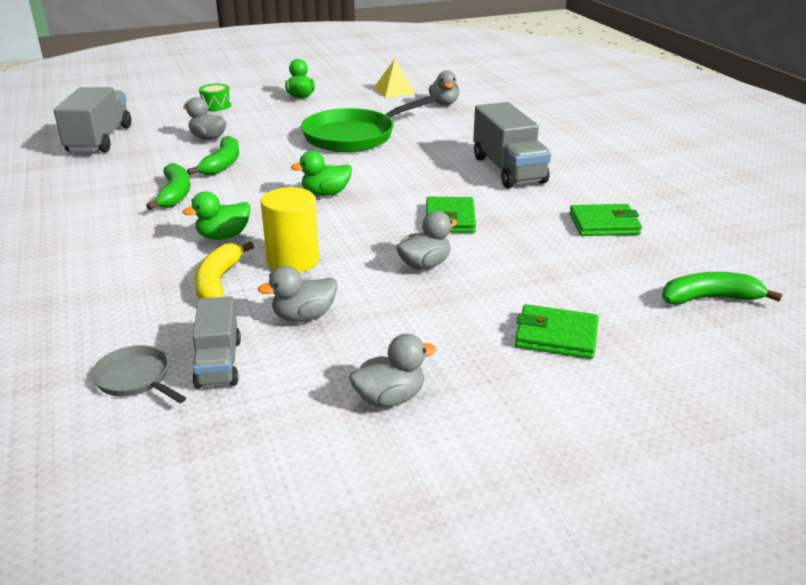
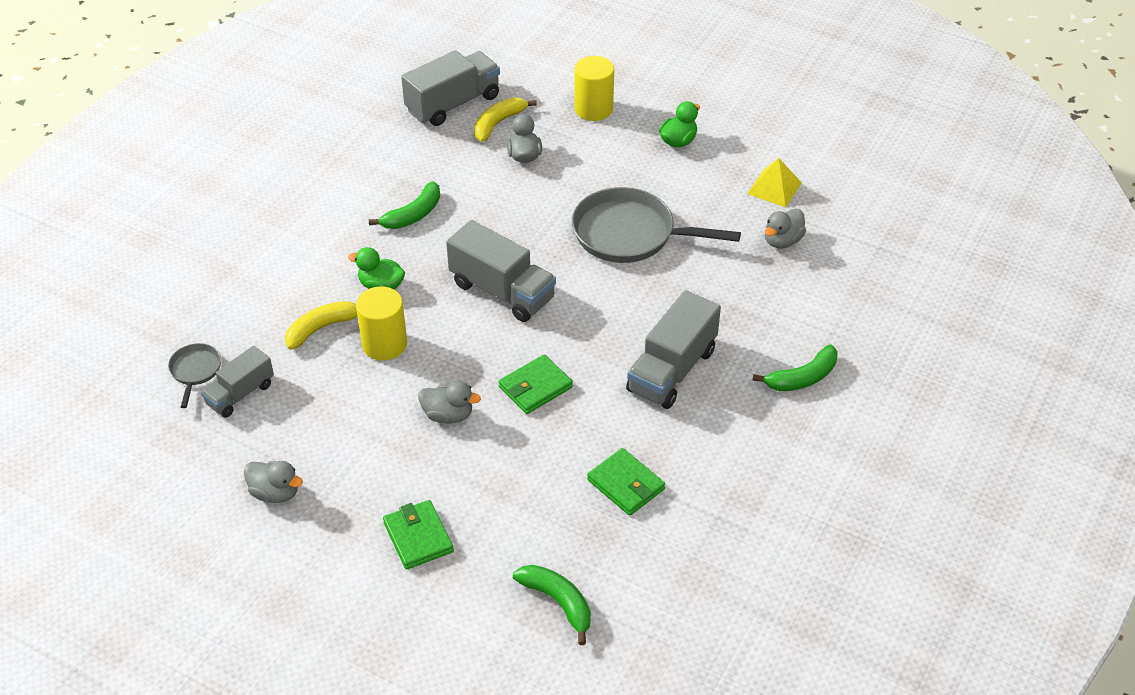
camera: 50 degrees right, 15 degrees up
(156, 134) = (498, 123): none -> yellow banana
(216, 105) = (593, 109): green drum -> yellow cylinder
(222, 164) = (488, 200): green banana -> green banana (802, 378)
(304, 316) = (322, 397): grey duck -> none
(325, 193) = (502, 291): green duck -> grey truck
(354, 136) = (630, 234): green pan -> grey pan

